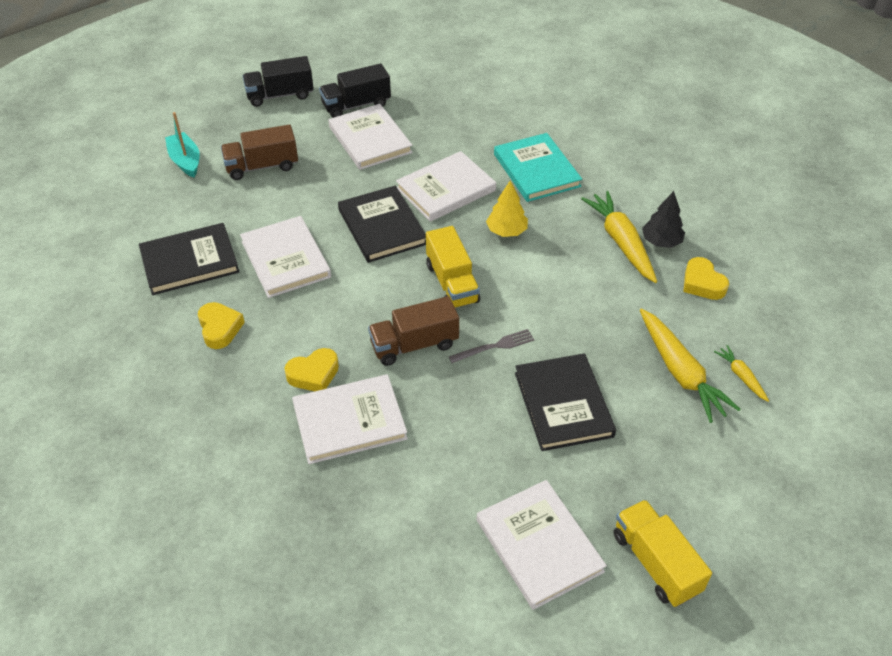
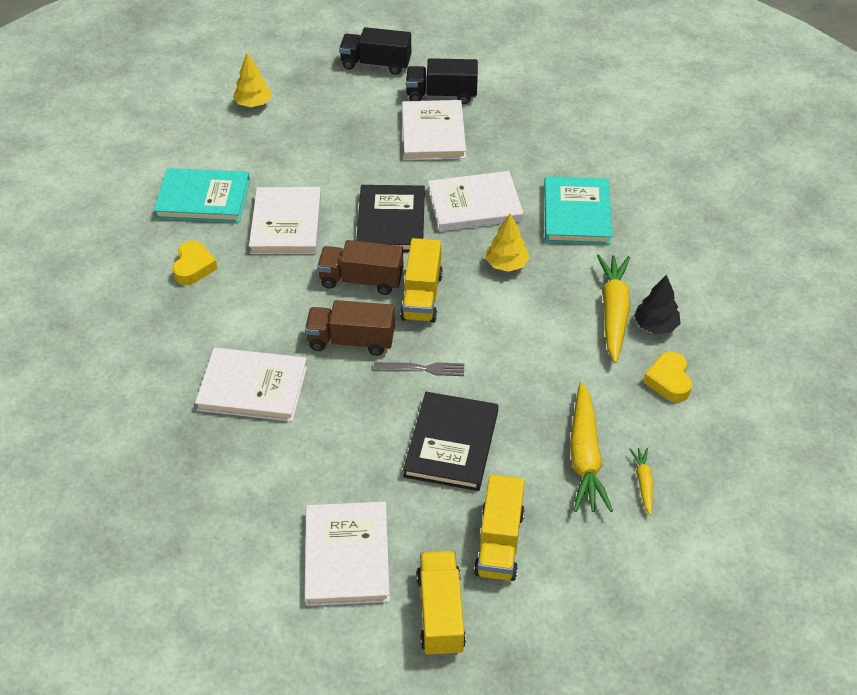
camera: 25 degrees right, 0 degrees up
(185, 161) = (253, 104): turquoise boat -> yellow tree
(189, 261) = (203, 198): black book -> turquoise book
(262, 166) = (317, 129): brown truck -> brown truck (361, 280)
(314, 374) = (248, 335): yellow heart -> none
(662, 476) = (499, 542): none -> yellow truck

